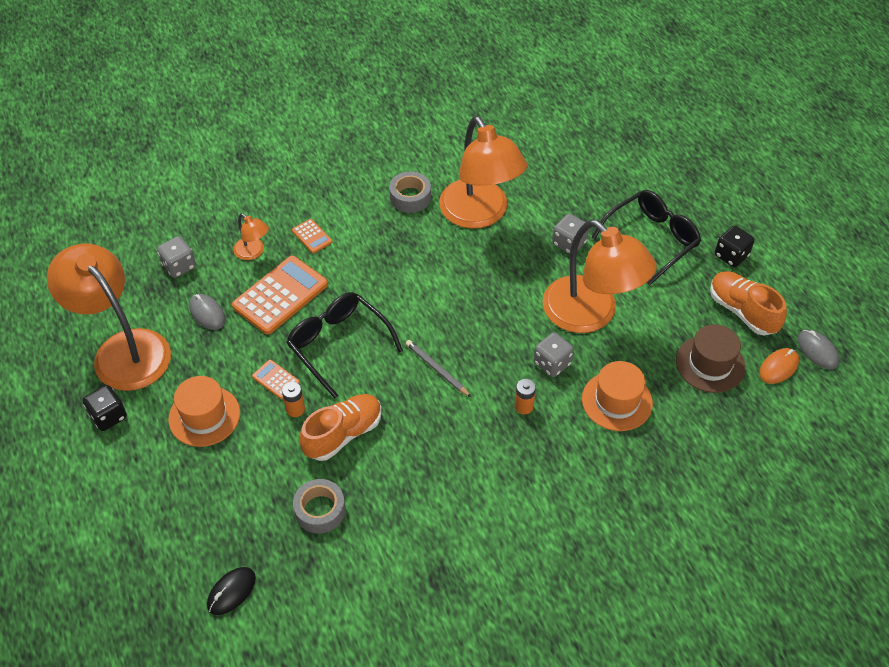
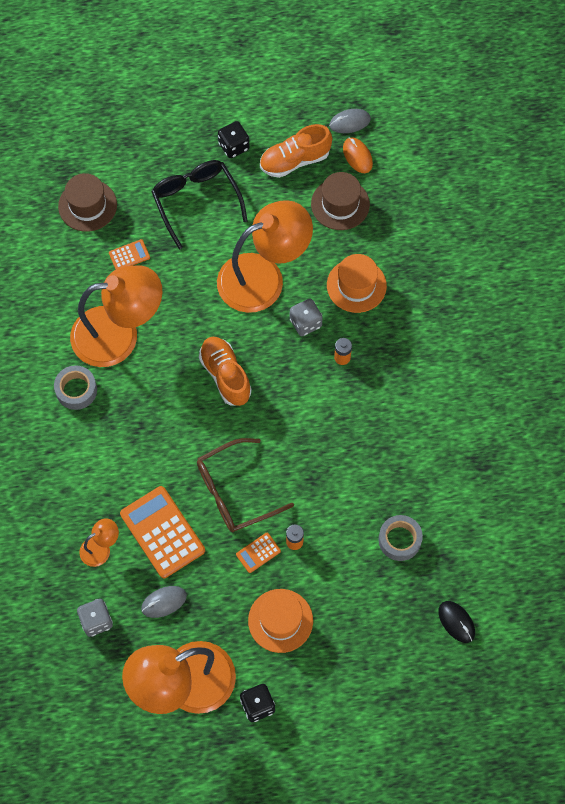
camera: 75 degrees left, 15 degrees up
(312, 236) = (97, 490): orange calculator -> orange calculator (129, 255)
(338, 344) = (234, 492): black glasses -> brown glasses
(343, 434) = (331, 507): orange shoe -> orange shoe (225, 375)
(437, 369) = (285, 416): grey pencil -> none
(569, 243) = (179, 269): grey dice -> none
(607, 160) = (87, 205): none -> brown hat

